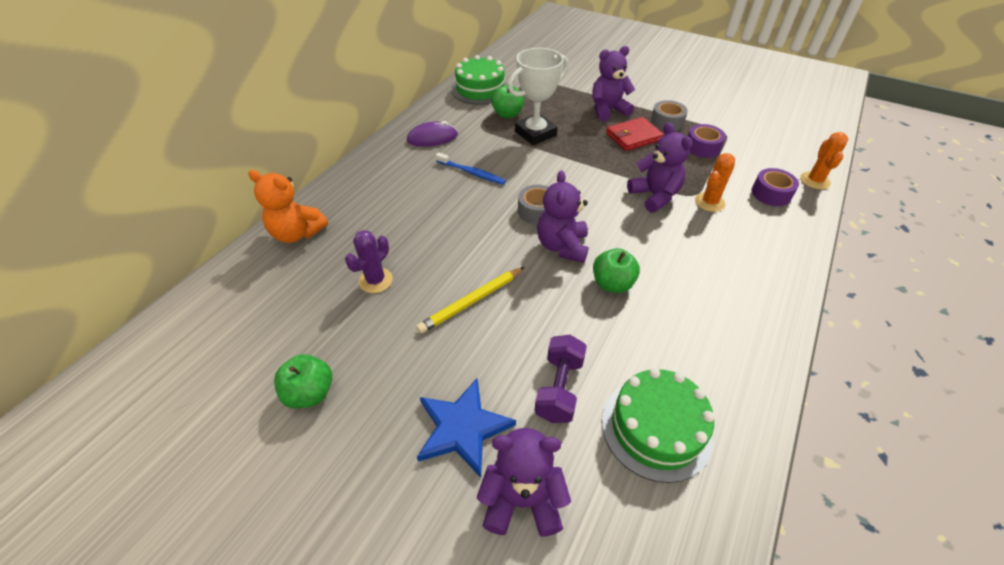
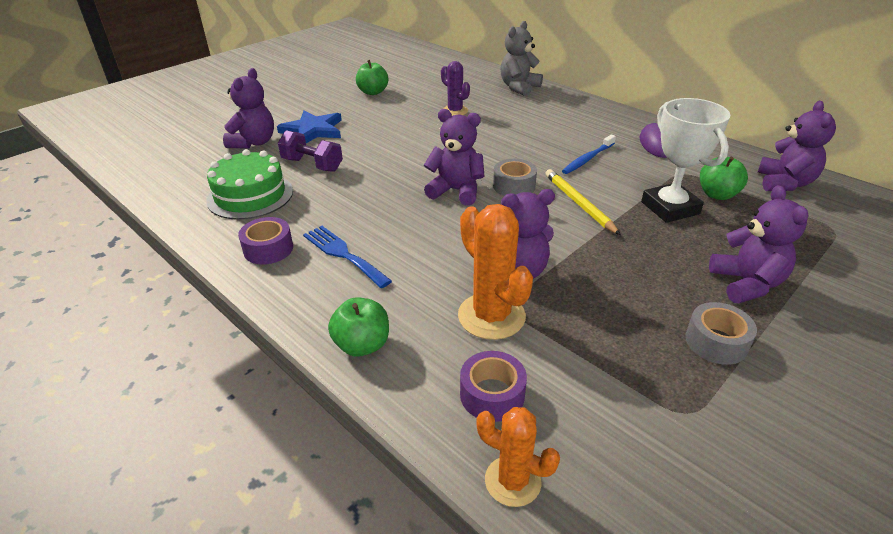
camera: 105 degrees right, 10 degrees down
(297, 233) = (519, 87): orange teddy bear -> grey teddy bear
(471, 301) = (413, 142): yellow pencil -> yellow pencil (579, 203)
(480, 89) = (784, 183): green cake -> purple teddy bear
(612, 284) = (394, 208): green apple -> green apple (362, 345)
(633, 136) = (666, 291): red wallet -> none
(701, 300) = (343, 254): none -> blue fork
(702, 147) = (634, 360): purple tape -> purple tape (268, 249)
(709, 202) = (491, 316): orange cactus -> orange cactus, size x1.57

